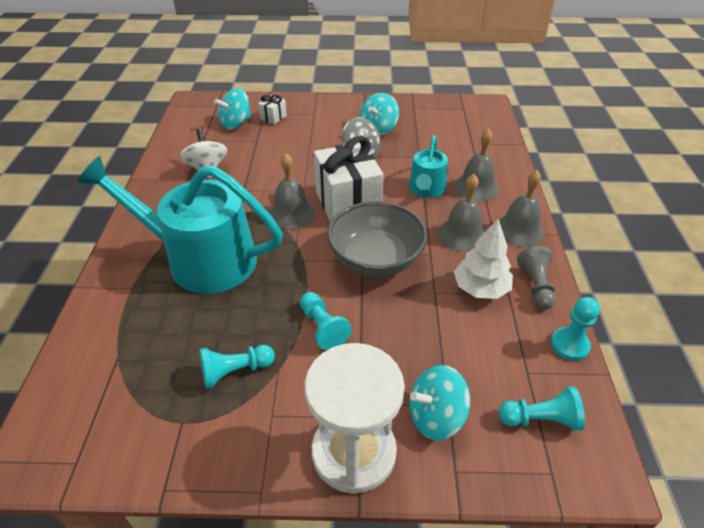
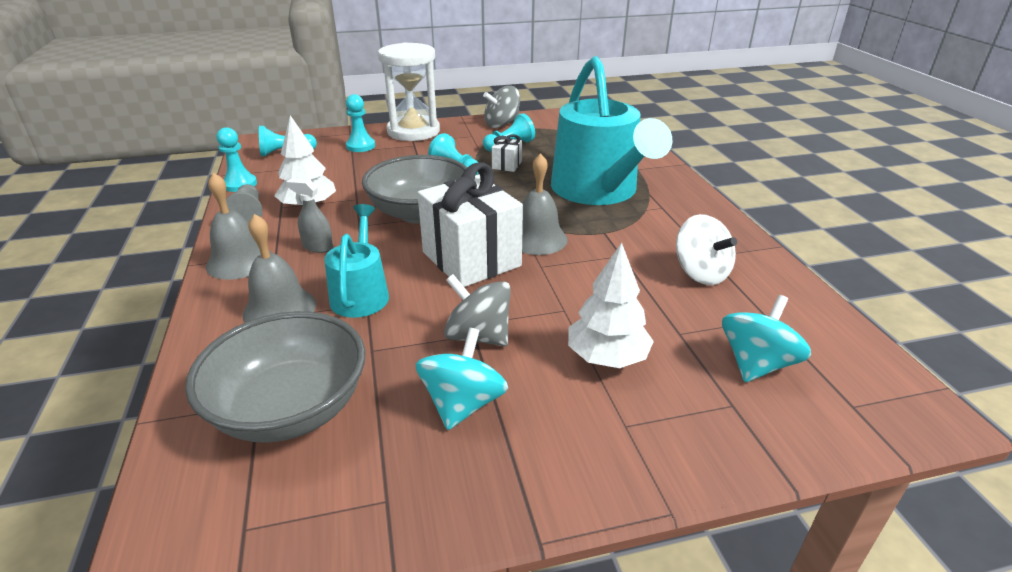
camera: 165 degrees right, 10 degrees down
(202, 259) = (598, 191): turquoise watering can -> turquoise watering can turned 75 degrees clockwise
(210, 446) = (502, 124): none -> grey spinning top
(273, 117) = (700, 394): white gift -> white gift (506, 165)
(302, 136) = (607, 357): none -> white tree
(435, 416) = (360, 146): turquoise spinning top -> turquoise pawn
(456, 138) = (291, 408): none -> grey bowl
(462, 234) = (317, 247): grey bell -> grey spray bottle

